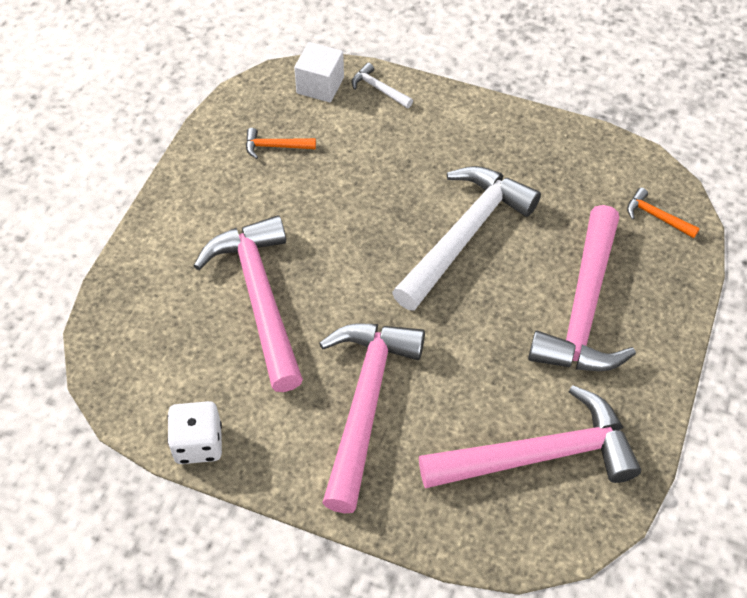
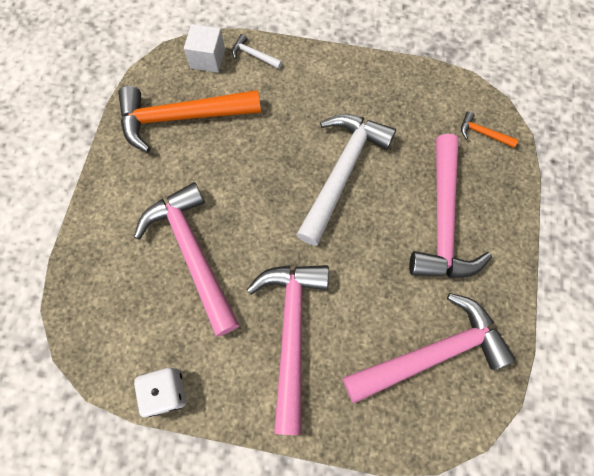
camera: 10 degrees left, 15 degrees up
(275, 146) = (181, 117): orange hammer -> orange hammer, size x2.48

